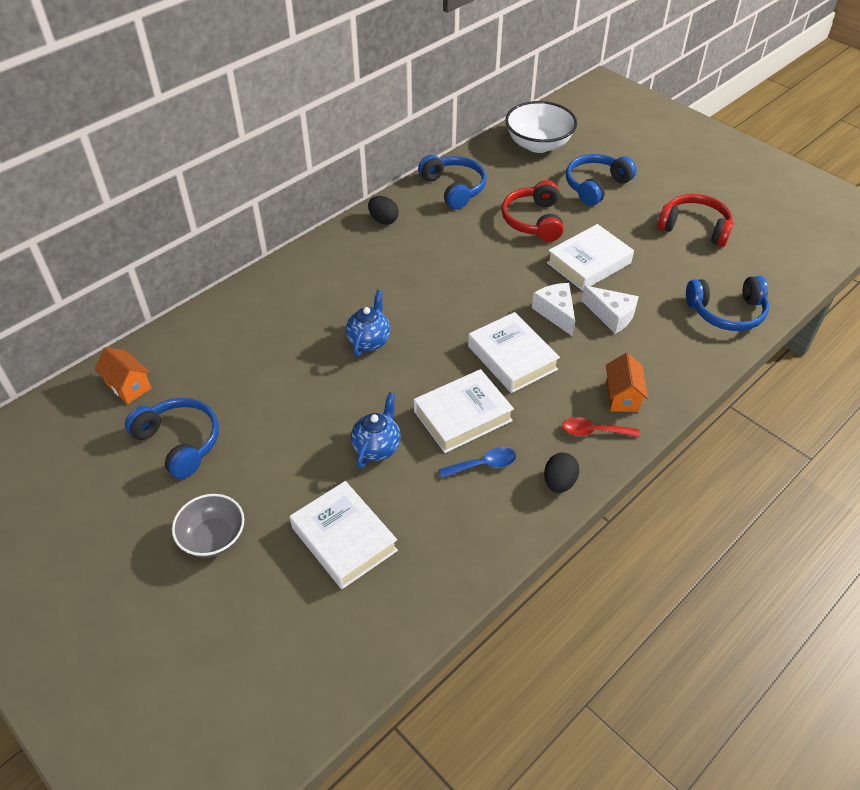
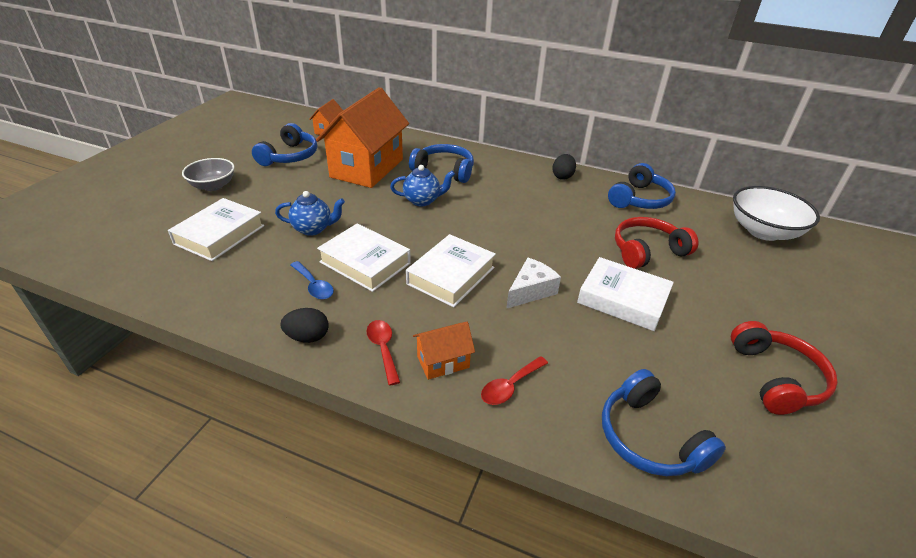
camera: 65 degrees right, 10 degrees down
(265, 370) = (367, 168): none -> orange house
(595, 186) = (749, 281): blue headphones -> blue headphones (444, 171)
(611, 315) = (558, 331): white cheese -> none
(660, 365) = (510, 386): none -> red spoon

